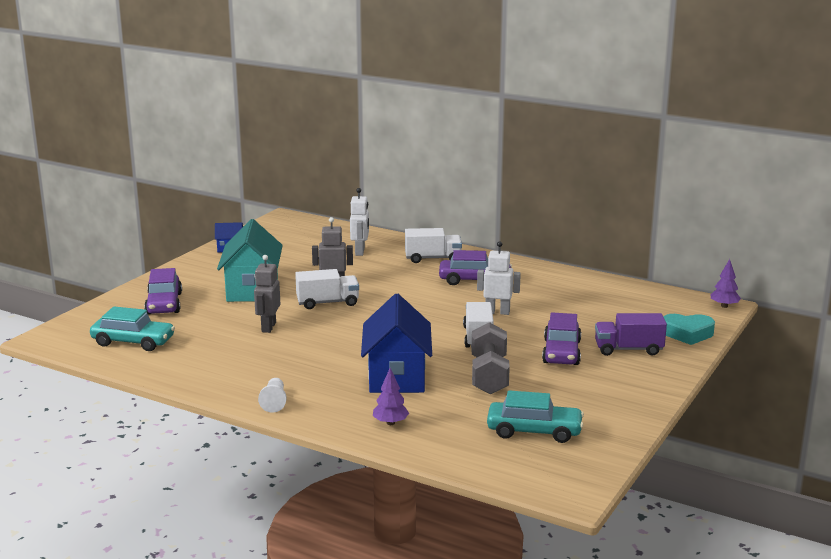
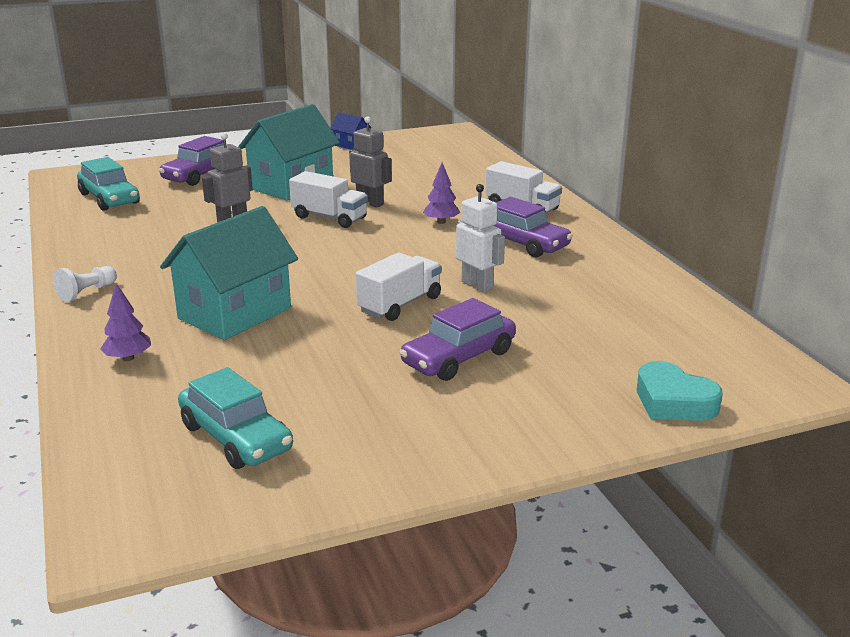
camera: 40 degrees right, 5 degrees up
(360, 252) = (461, 180): white robot -> none
(397, 377) = (235, 313): blue house -> turquoise house
(489, 375) = (324, 351): grey dumbbell -> none
(628, 349) = (549, 389): purple truck -> none
(724, 306) = (805, 386): purple tree -> purple tree (441, 222)

